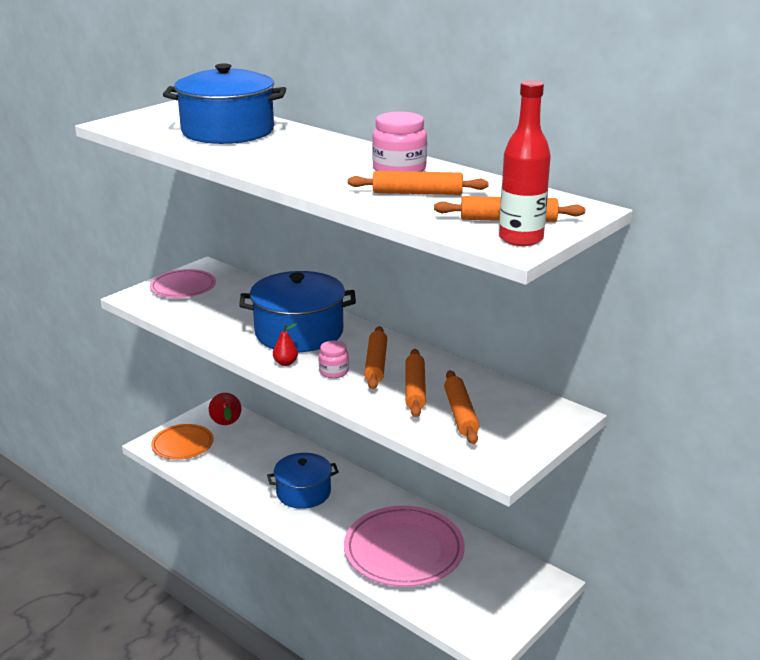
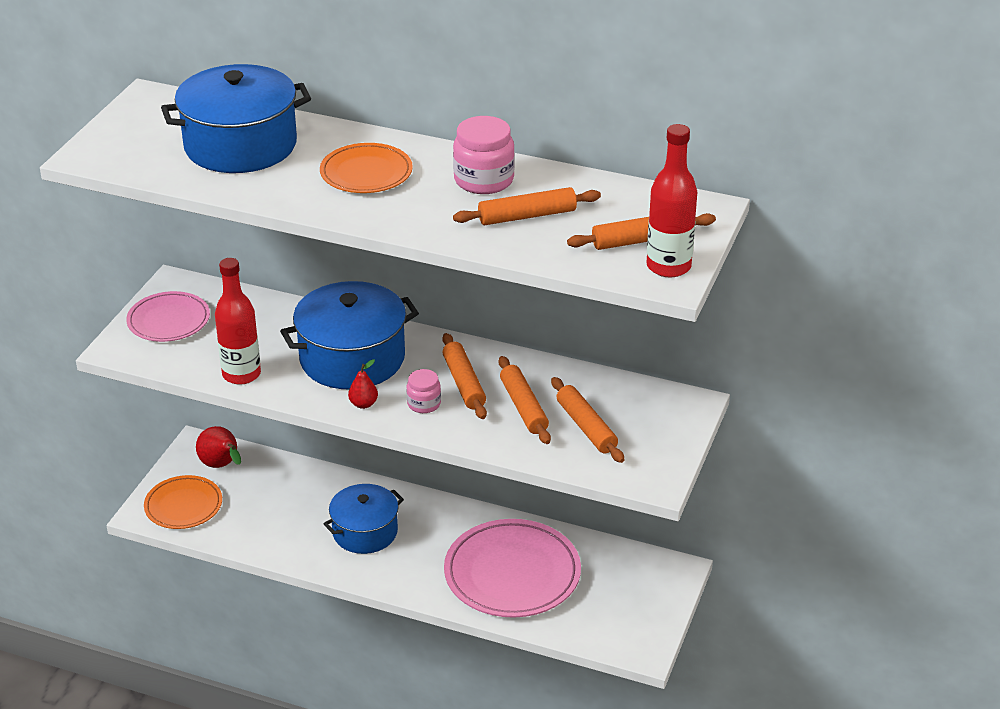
camera: 20 degrees left, 10 degrees up
(208, 327) = (241, 374): none -> red bottle
(307, 155) = (366, 173): none -> orange plate

